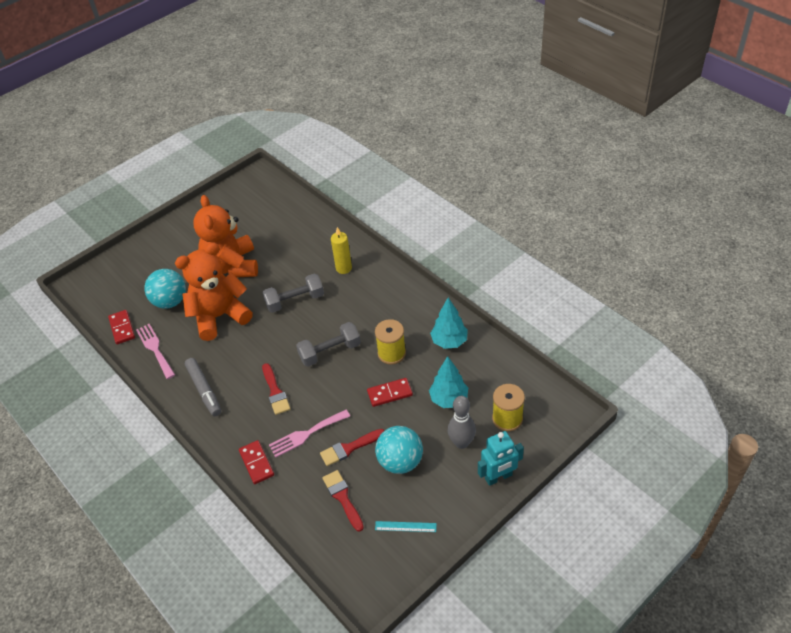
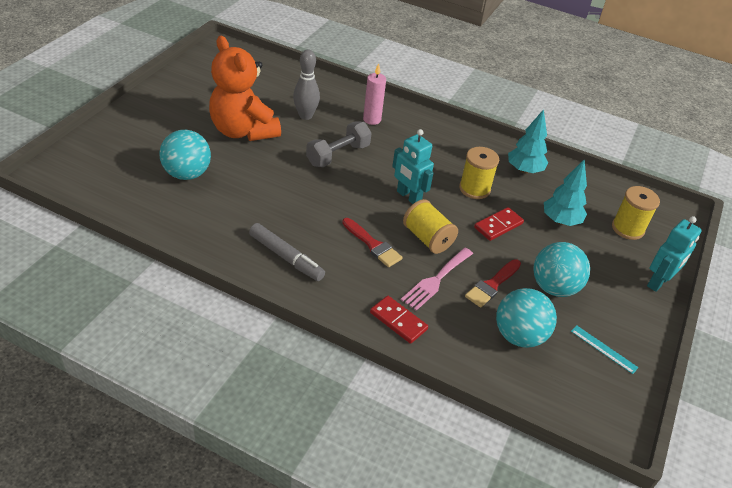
camera: 30 degrees left, 5 degrees down
(122, 328) = (139, 209): red domino -> none
(155, 349) = (196, 224): pink fork -> none
(219, 316) = (258, 181): orange teddy bear -> none
(322, 394) = (427, 238): none -> yellow spool
(330, 352) = (408, 197): grey dumbbell -> turquoise robot
(343, 498) = (519, 336): red brush -> turquoise ball
(344, 268) = (372, 119): yellow candle -> pink candle
(405, 526) = (603, 349): turquoise ruler -> turquoise ruler turned 60 degrees clockwise
(461, 443) = (601, 258): grey bowling pin -> grey bowling pin (305, 116)

